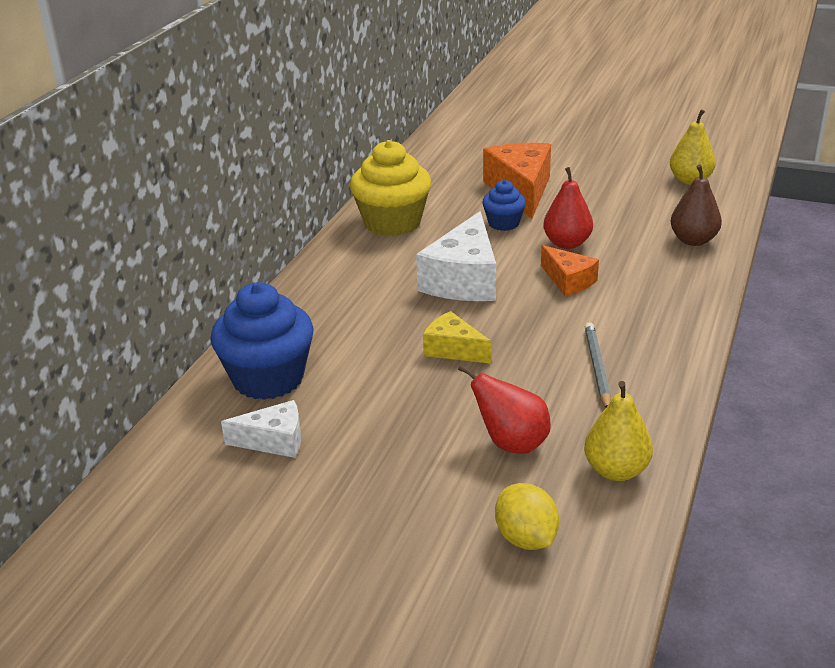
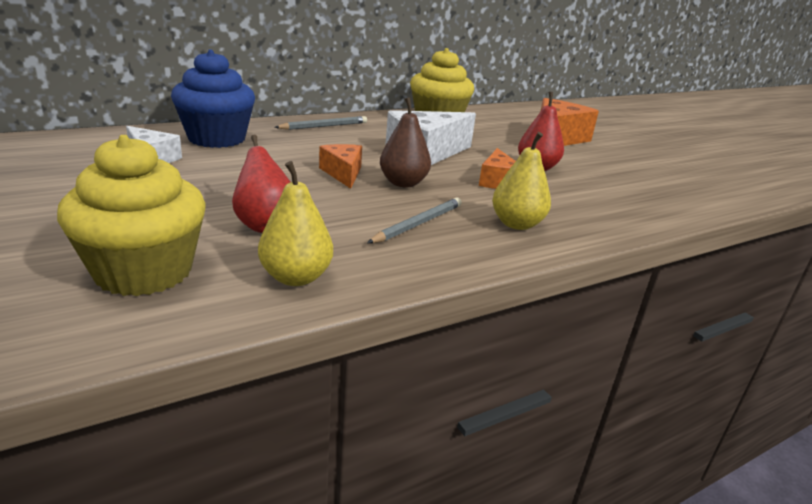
camera: 35 degrees right, 5 degrees down
(319, 297) = (324, 126): none -> grey pencil
(453, 349) = (343, 173): yellow cheese -> orange cheese
(503, 223) = (510, 145): blue cupcake -> none
(526, 538) = (144, 271): yellow lemon -> yellow cupcake
(690, 180) = (711, 180): yellow pear -> yellow pear (516, 224)
(693, 240) = (650, 204): brown pear -> brown pear (403, 183)

